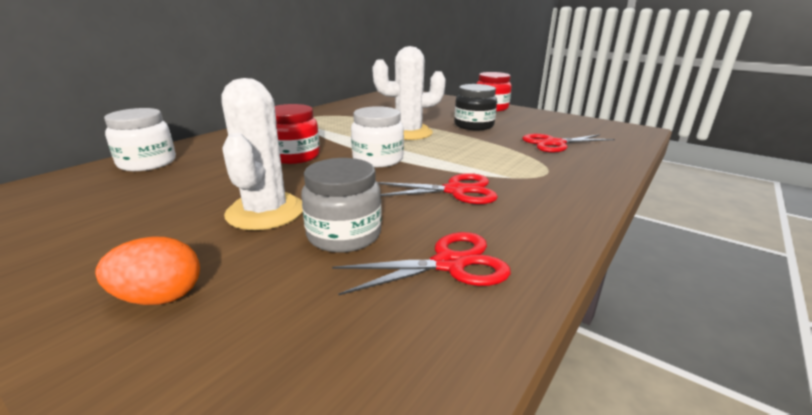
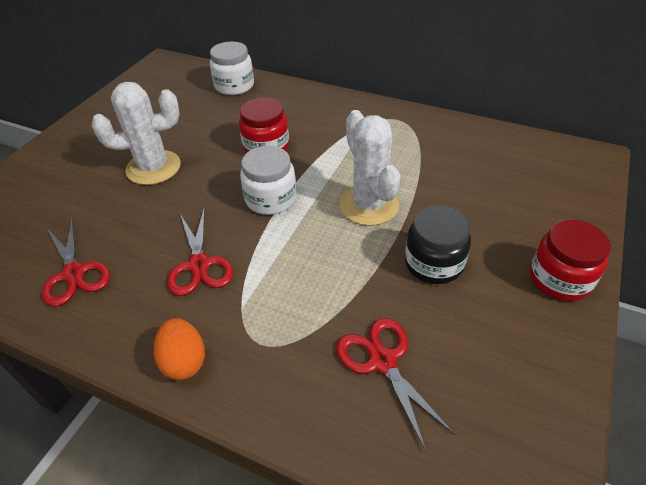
camera: 80 degrees right, 20 degrees up
(160, 297) = (59, 166): orange egg -> orange egg (184, 361)
(344, 235) = (118, 213): grey jar -> none

